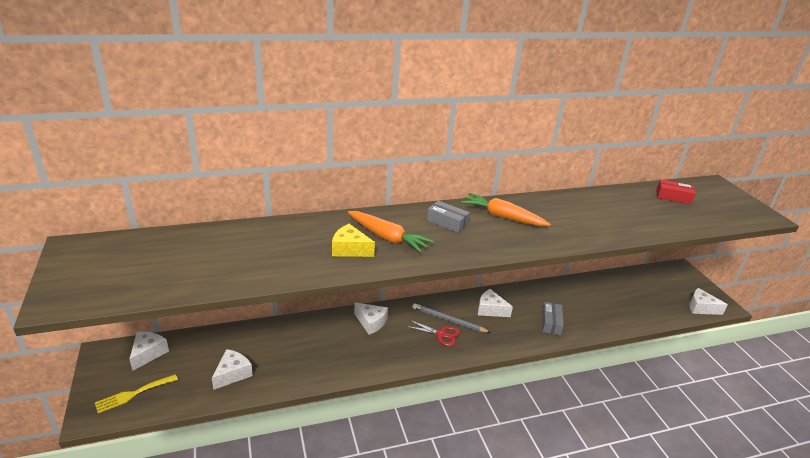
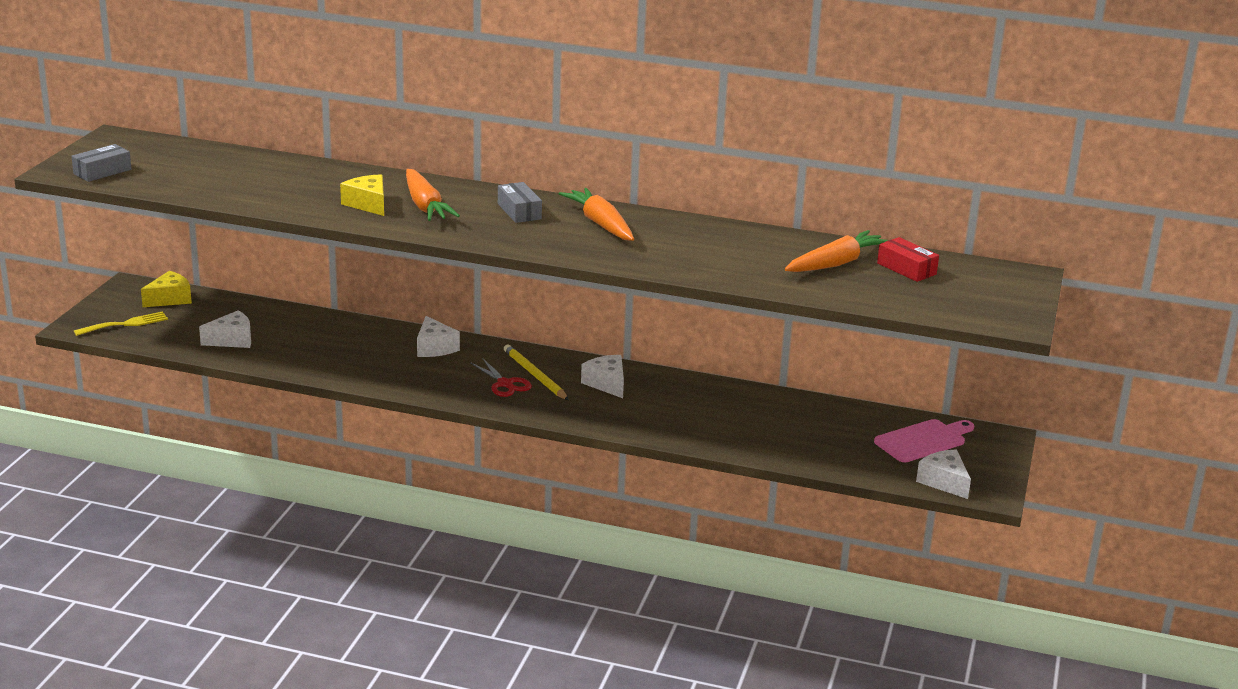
camera: 35 degrees right, 5 degrees down
(133, 394) = (126, 324): yellow fork -> yellow fork turned 150 degrees clockwise
(148, 353) = (170, 299): white cheese -> yellow cheese
(448, 320) = (534, 375): grey pencil -> yellow pencil
(551, 323) = (671, 421): grey box -> grey box (102, 172)
(643, 204) = (836, 263): none -> orange carrot
(660, 284) = (923, 440): none -> pink cutting board

